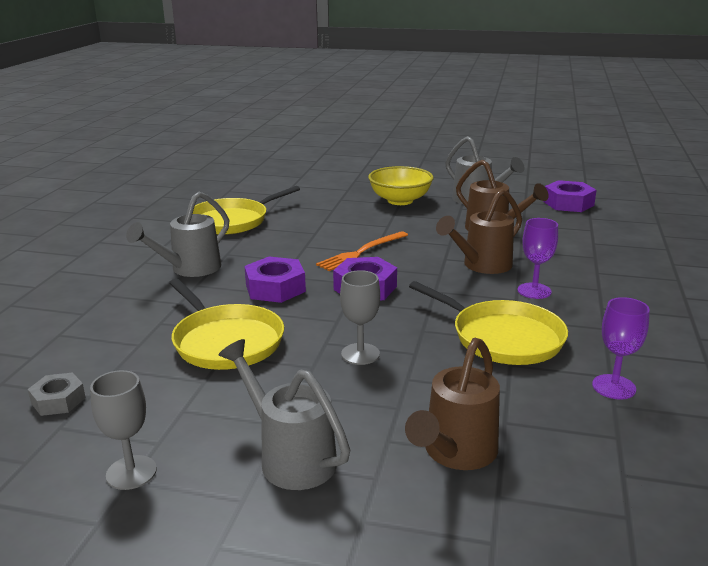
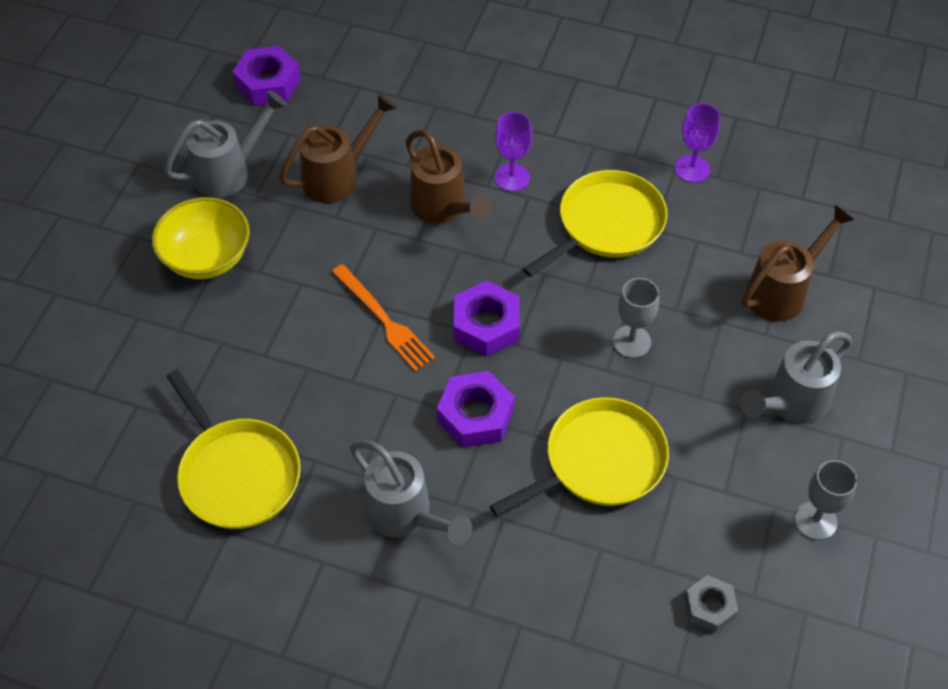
camera: 85 degrees left, 30 degrees up
(455, 453) = (782, 291): brown watering can -> brown watering can turned 75 degrees counterclockwise

